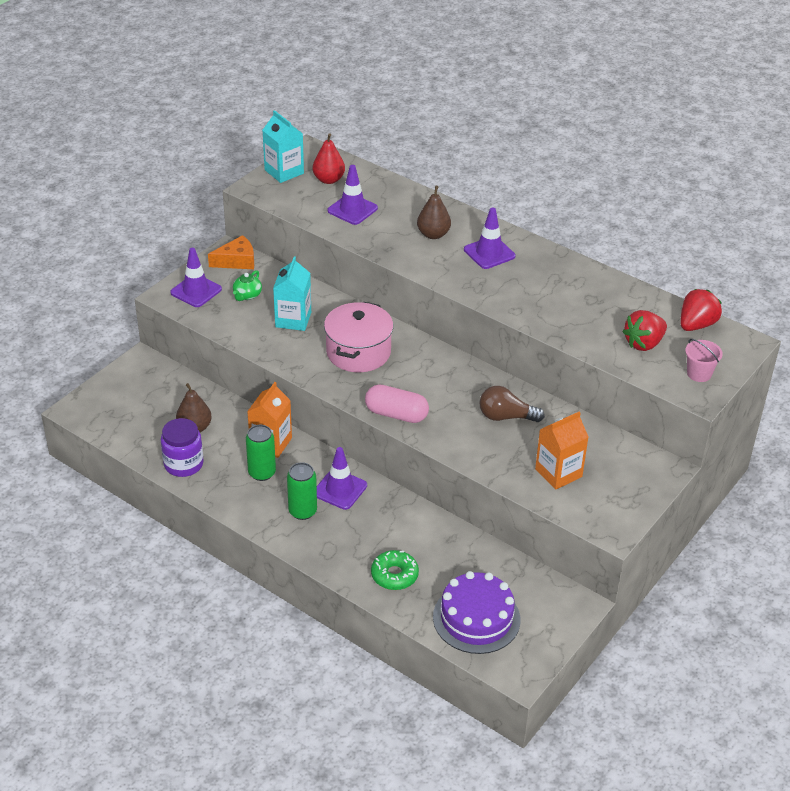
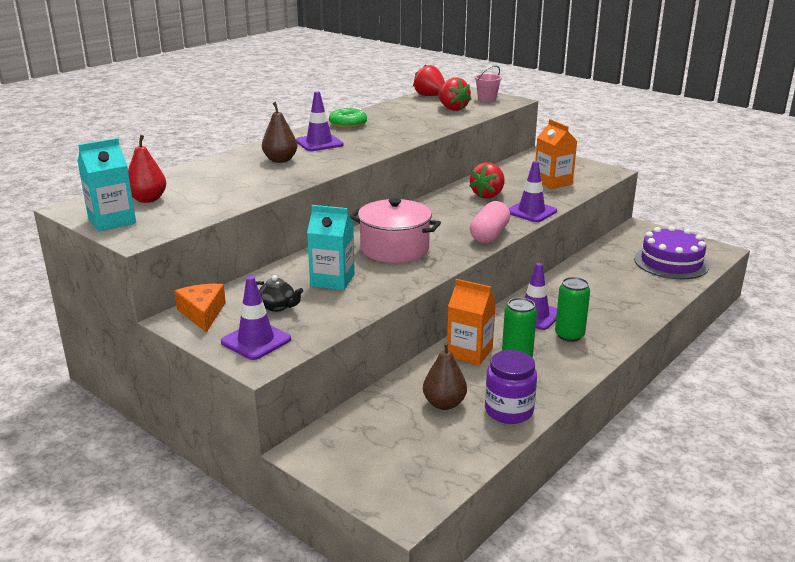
camera: 85 degrees left, 15 degrees down
(247, 295) = (278, 306): green teapot -> black teapot
(352, 209) = (216, 190): purple traffic cone -> purple traffic cone (531, 212)
(394, 575) = (637, 293): green donut -> green donut (348, 124)
(506, 417) = (488, 195): brown light bulb -> red strawberry

